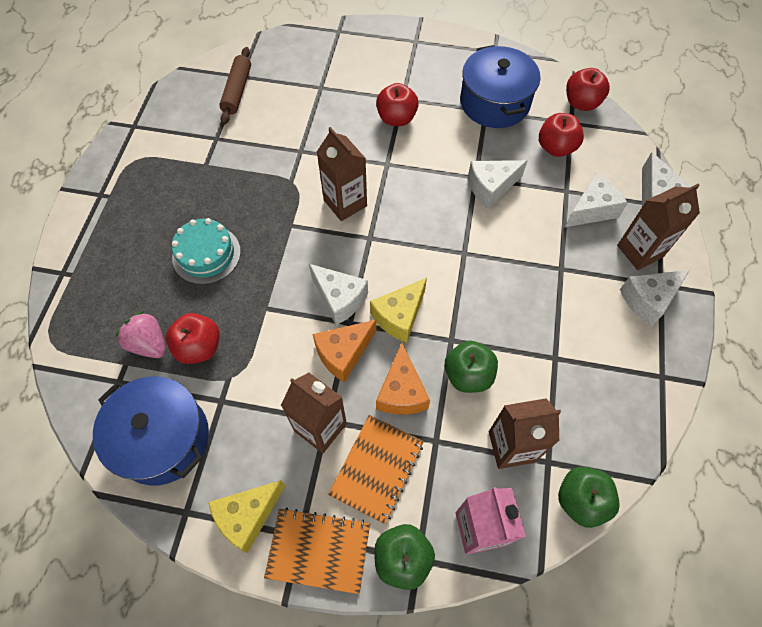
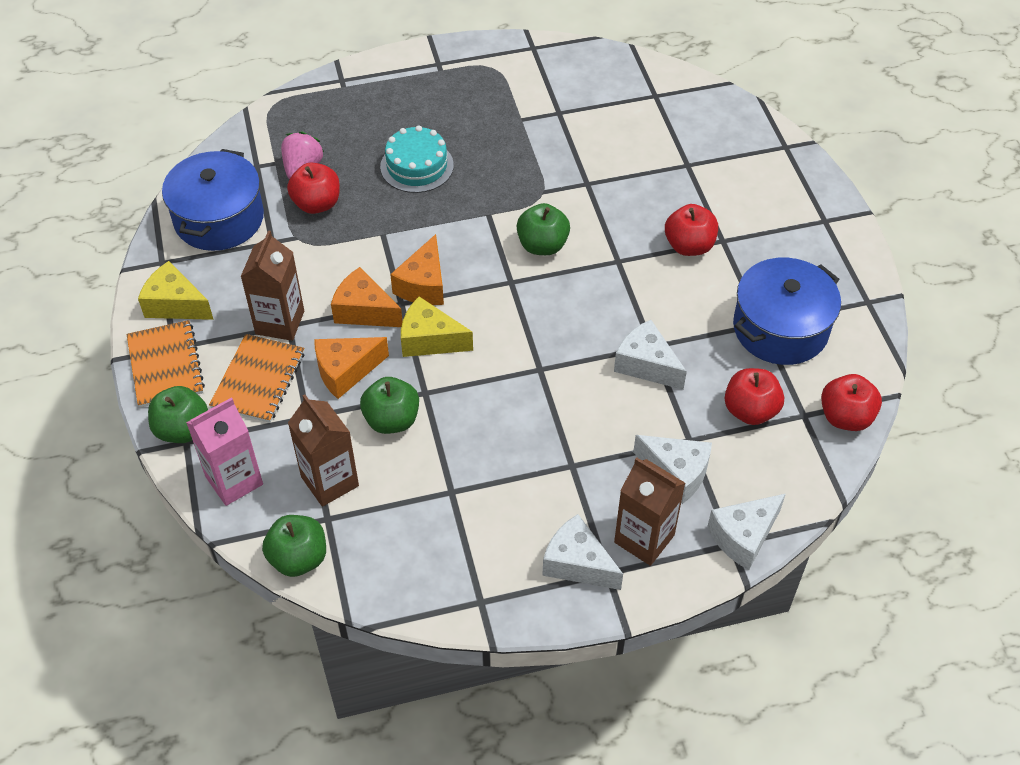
camera: 65 degrees right, 10 degrees down
(237, 91) = (632, 101): brown rolling pin -> none
(339, 299) = (423, 285): white cheese -> orange cheese
(345, 203) = (542, 245): brown carton -> green apple
(376, 468) = (258, 380): orange notebook -> orange notebook turned 75 degrees counterclockwise

